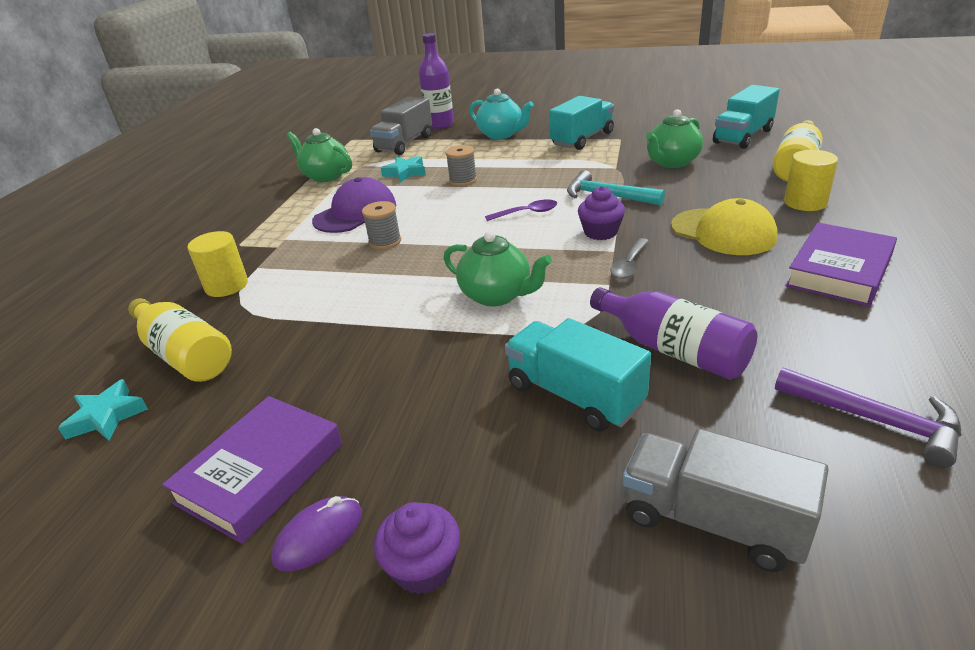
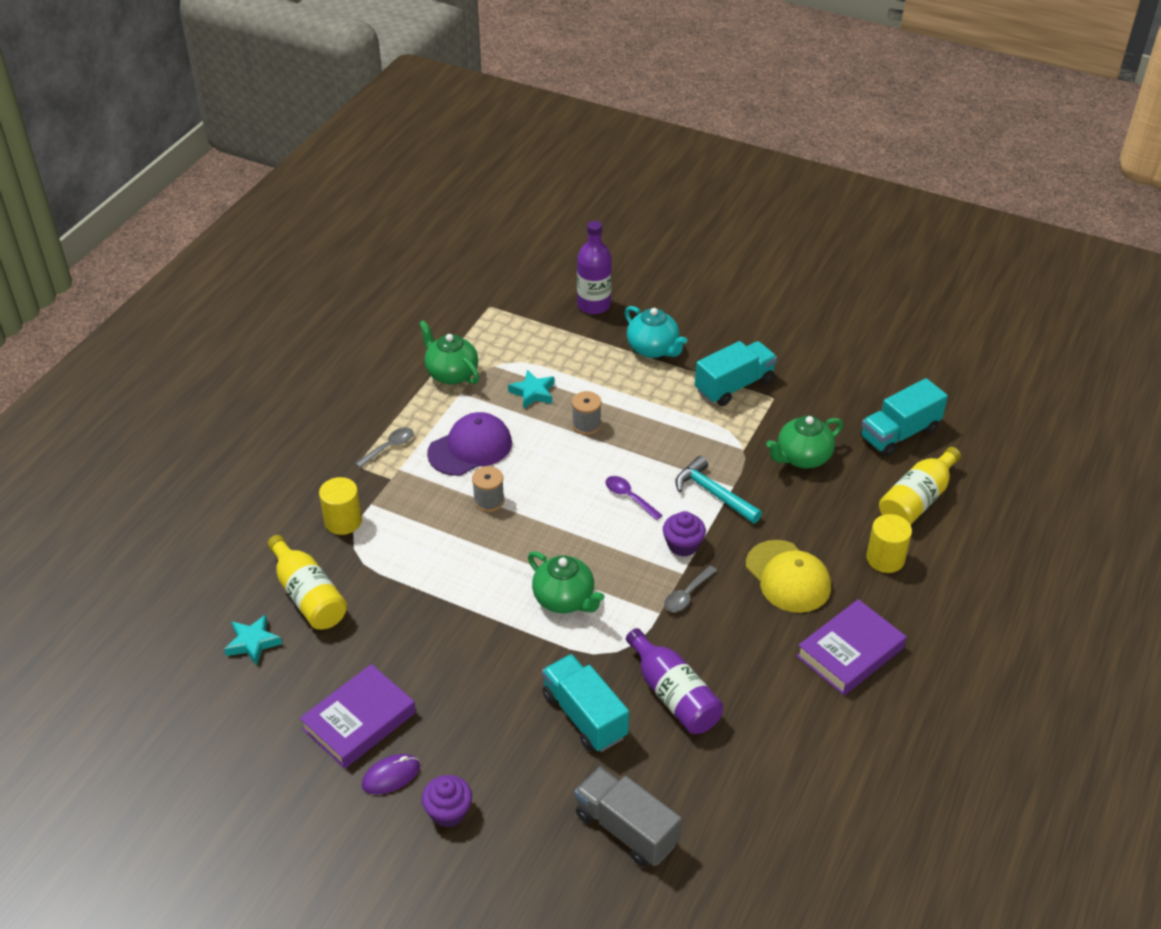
camera: 10 degrees right, 10 degrees up
(272, 227) = (389, 447): none -> grey spoon
(404, 144) = (545, 335): grey truck -> none
(527, 213) = (629, 497): purple spoon -> purple spoon turned 135 degrees counterclockwise
(875, 420) = (771, 791): purple hammer -> none

